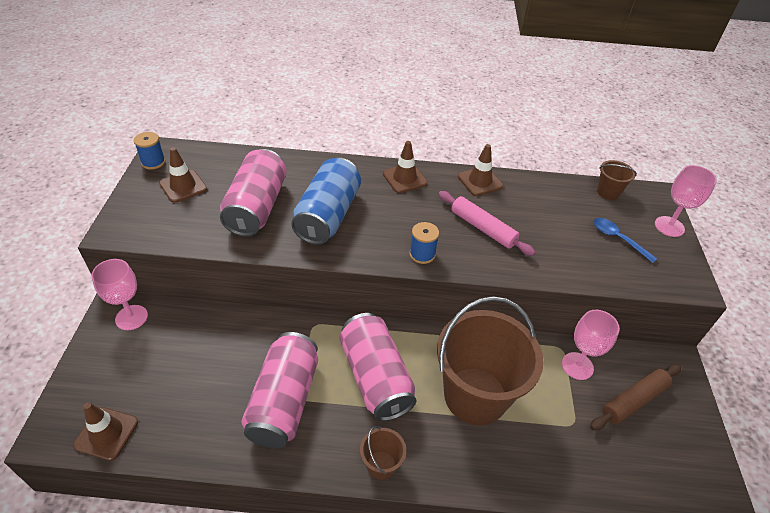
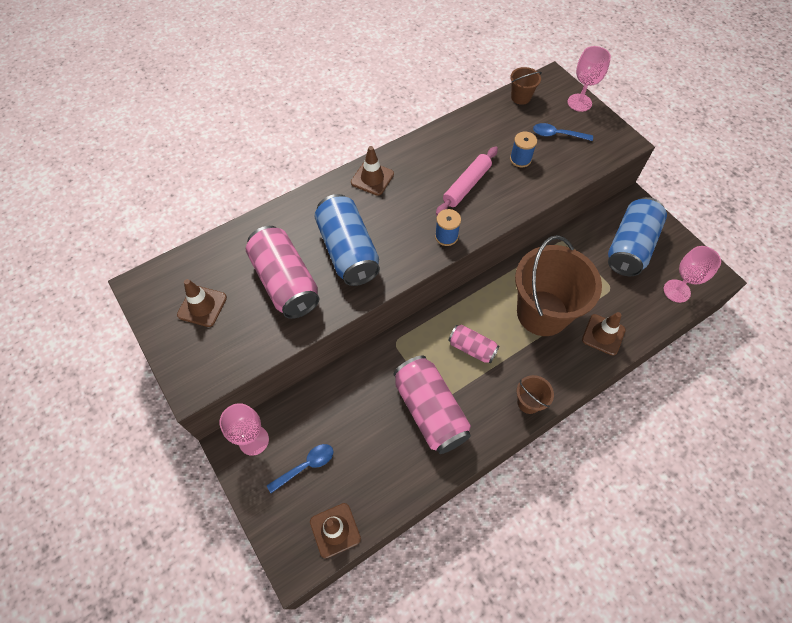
camera: 35 degrees left, 15 degrees up
(144, 365) = (306, 466): none -> blue spoon
(153, 162) = (147, 302): blue spool -> blue spool (520, 159)
(375, 377) = (472, 348): pink can -> pink can, size x0.55
(480, 181) = (428, 145): brown traffic cone -> brown traffic cone (603, 334)
(483, 228) = (466, 185): pink rolling pin -> pink rolling pin turned 60 degrees counterclockwise
(577, 366) = (583, 246): pink goblet -> pink goblet (676, 291)
(633, 400) = (630, 247): brown rolling pin -> blue can

